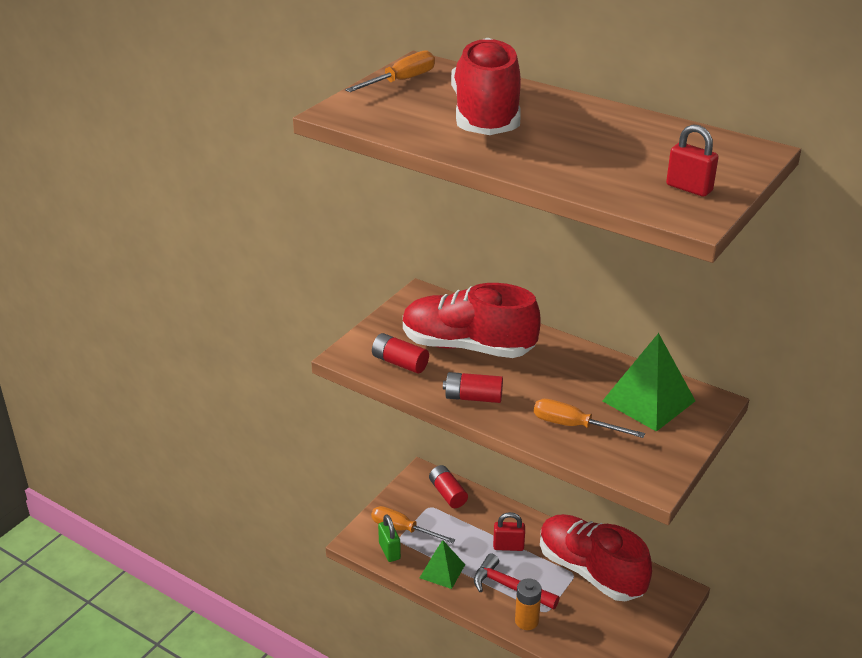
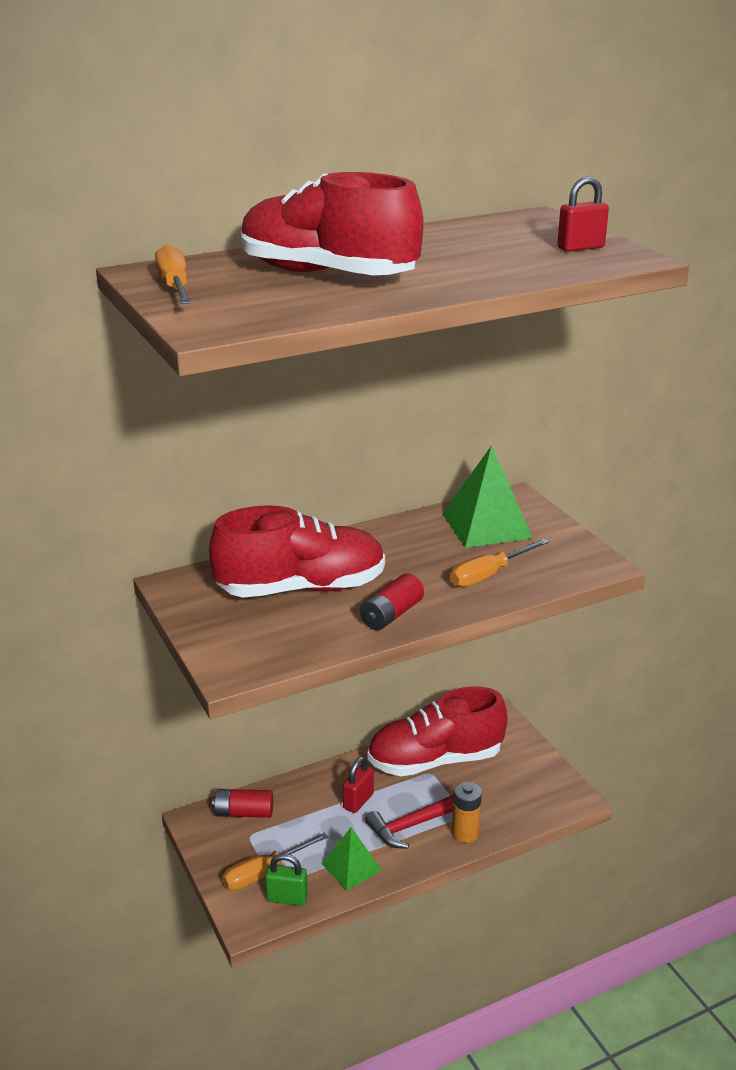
camera: 60 degrees left, 5 degrees down
(400, 363) = (283, 640): red battery -> none
(467, 346) = (301, 588): red shoe -> red shoe turned 150 degrees counterclockwise

